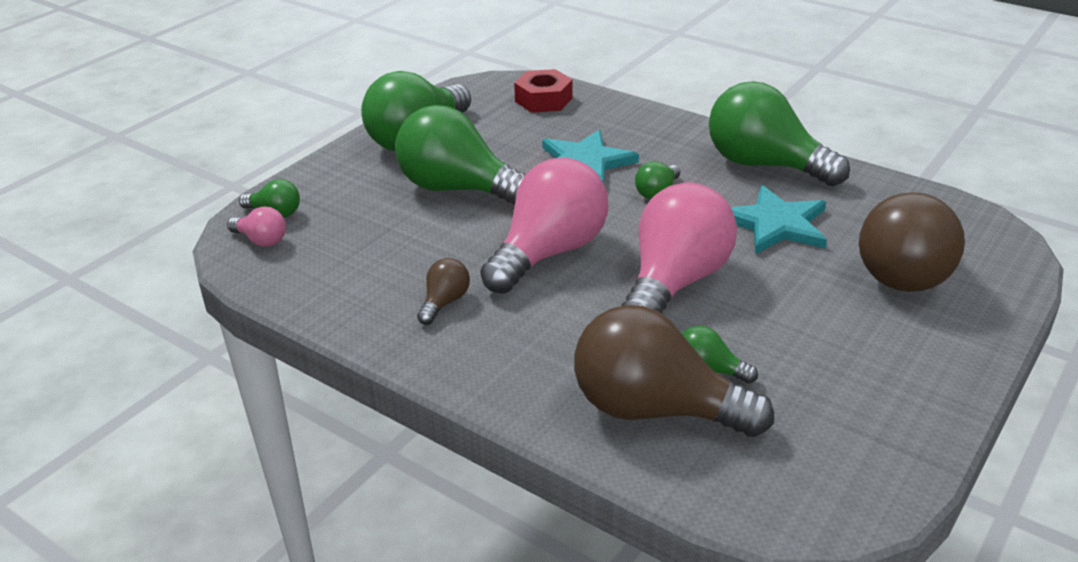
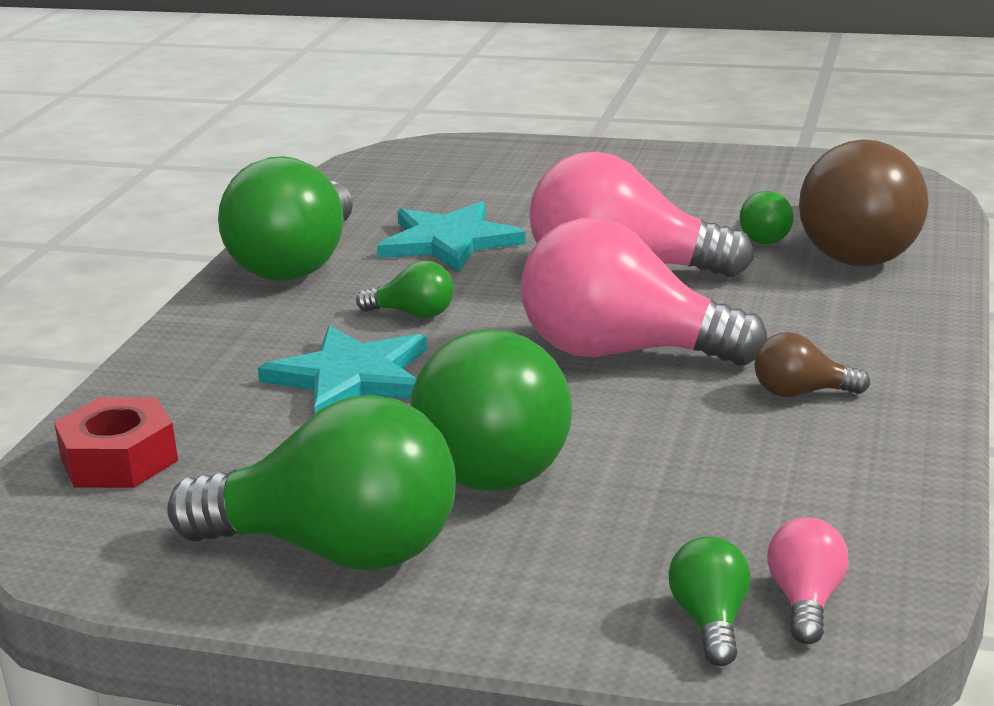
camera: 110 degrees left, 10 degrees down
(906, 269) = (500, 180): brown light bulb -> none

